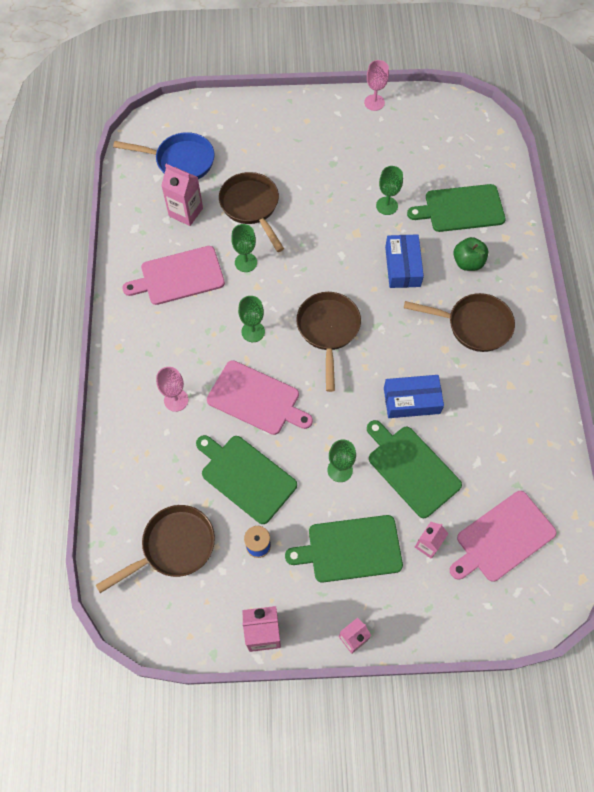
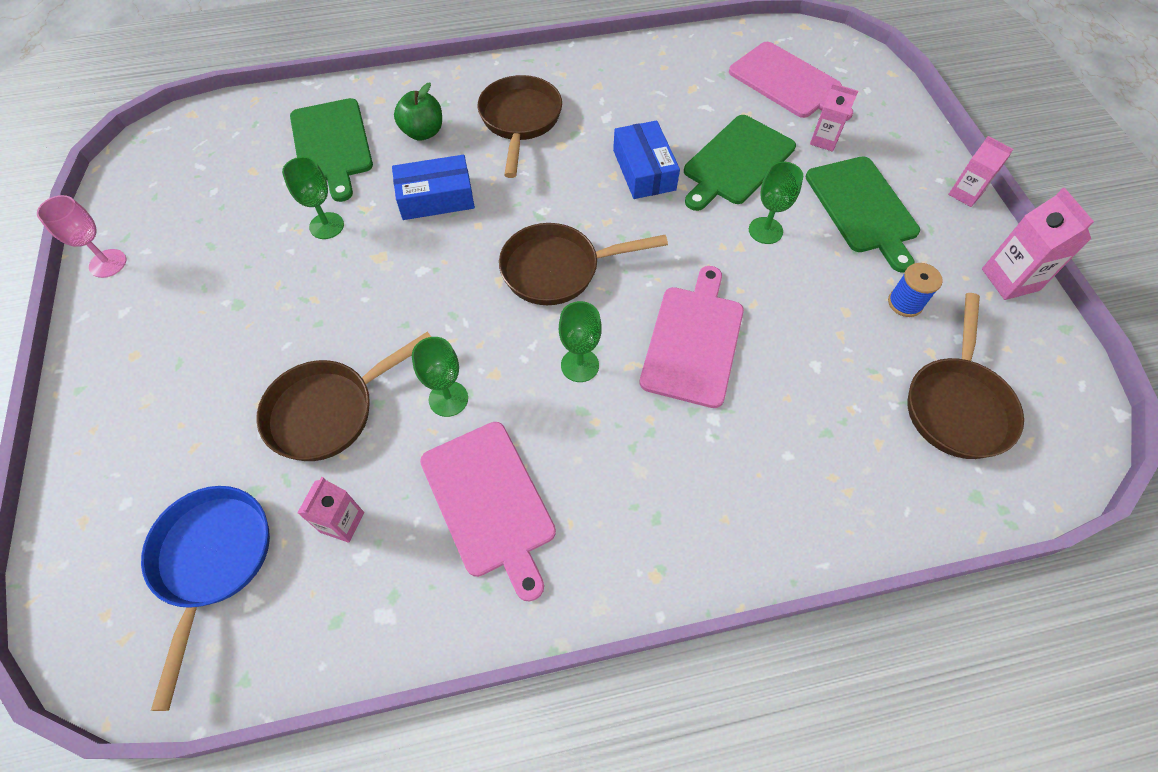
camera: 100 degrees left, 5 degrees down
(173, 546) = (957, 405): brown pan -> brown pan turned 120 degrees counterclockwise
(176, 400) = (729, 453): pink goblet -> none
(186, 212) = (342, 522): pink carton -> pink carton, size x0.66
(246, 476) = (817, 333): green cutting board -> none

